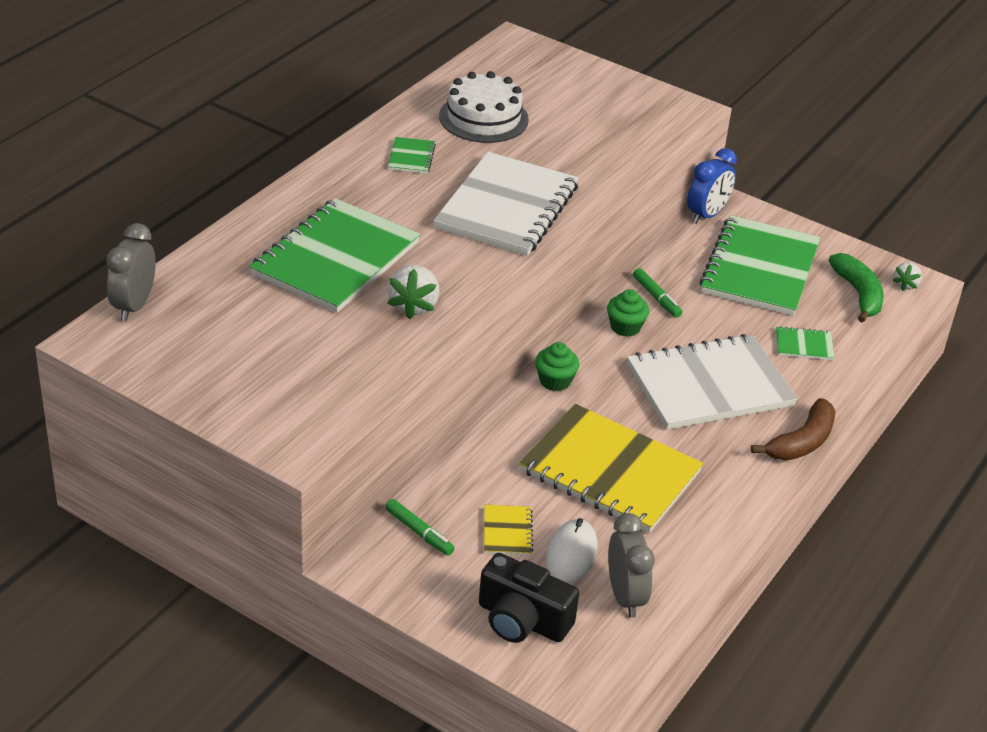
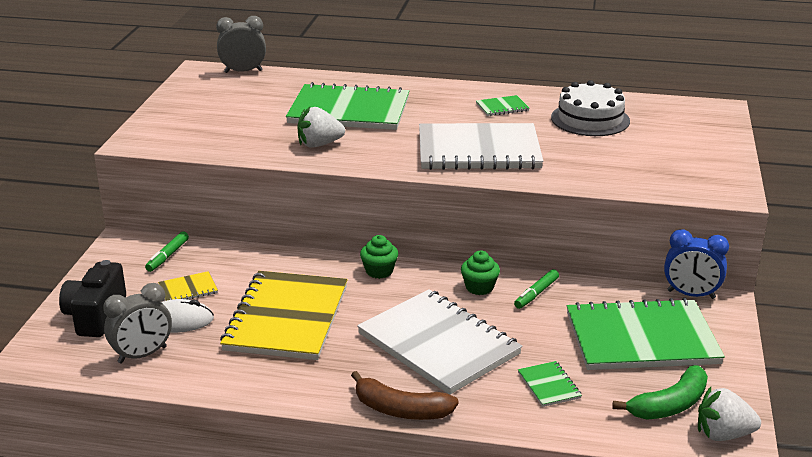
camera: 70 degrees right, 10 degrees down
(905, 285) = (723, 434): white strawberry -> white strawberry, size x1.61

